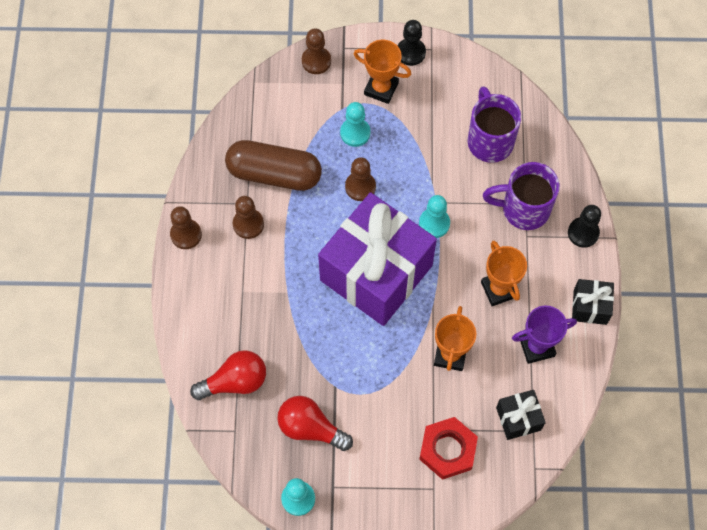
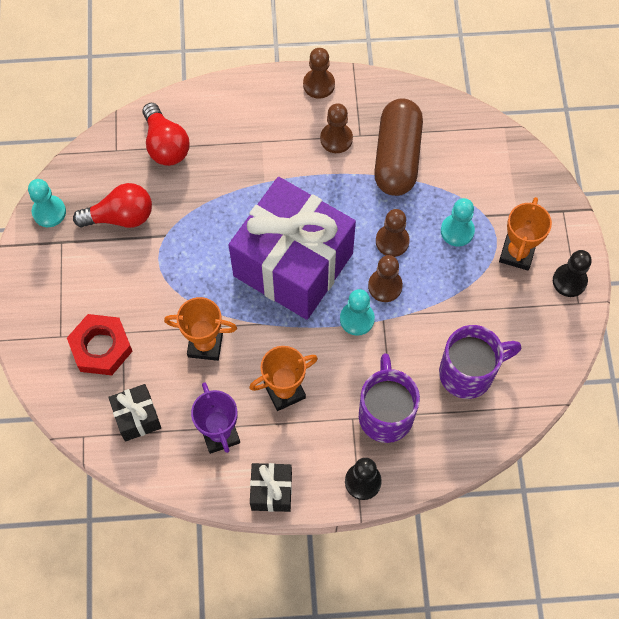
camera: 85 degrees right, 0 degrees up
(310, 428) = (120, 217): red light bulb -> red light bulb turned 60 degrees clockwise
(316, 61) = (540, 184): brown pawn -> brown pawn (385, 286)

